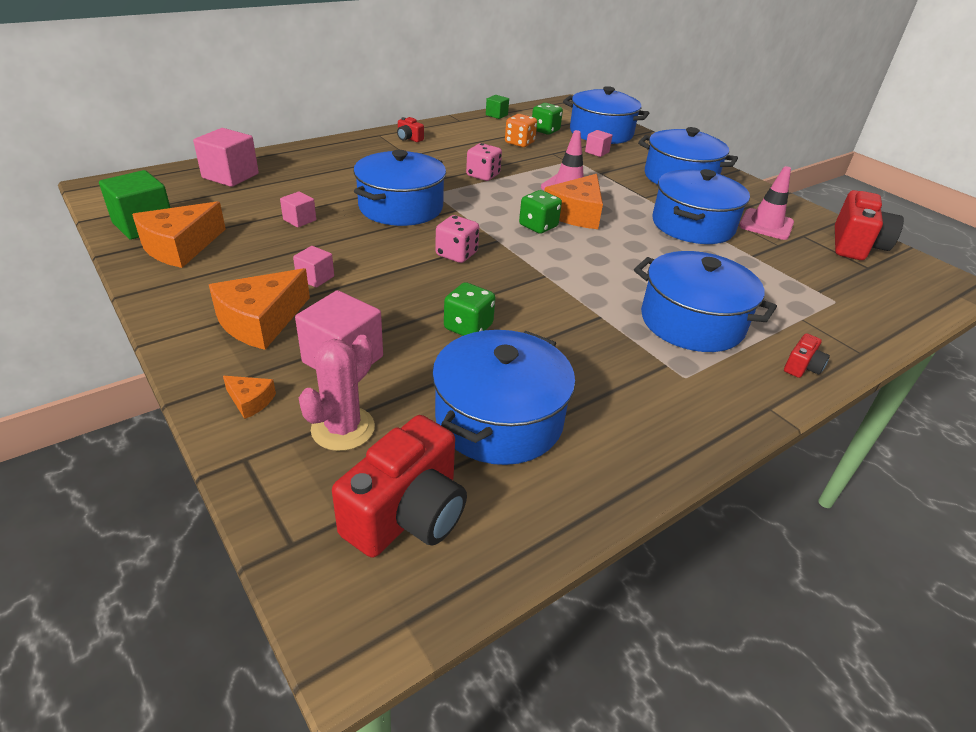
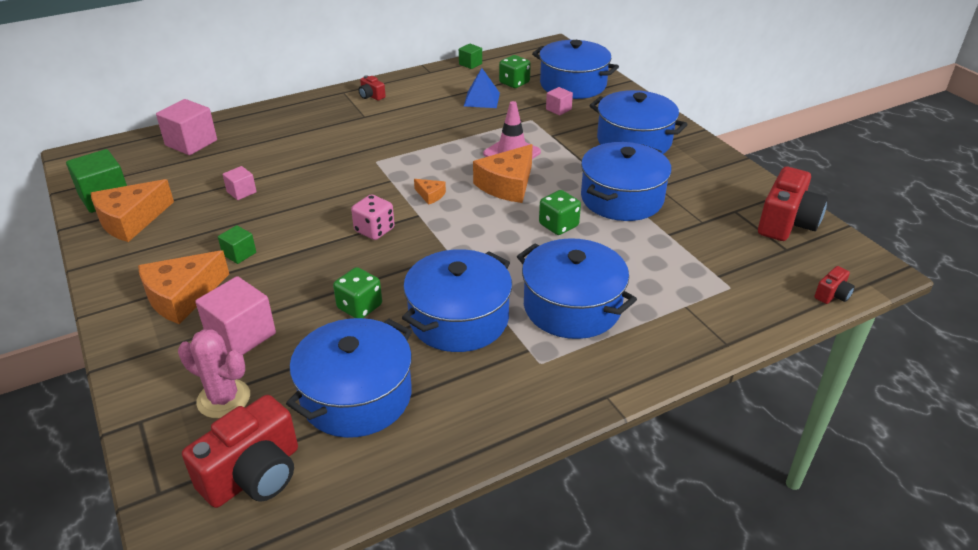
camera: 10 degrees right, 0 degrees up
(250, 401) = (156, 371): orange cheese -> orange cheese (430, 195)
(315, 278) = (239, 254): pink cube -> green cube
(343, 428) = (224, 399): pink cactus -> pink cactus turned 75 degrees clockwise
(401, 207) = (338, 178): blue pot -> blue pot (459, 319)
(483, 175) = (430, 140): pink dice -> none
(519, 143) = (481, 99): orange dice -> blue pyramid
(538, 226) = (464, 199): green dice -> green dice (558, 225)
(766, 224) = (701, 198): pink traffic cone -> none
(802, 367) = (658, 357): red camera -> red camera (832, 295)

